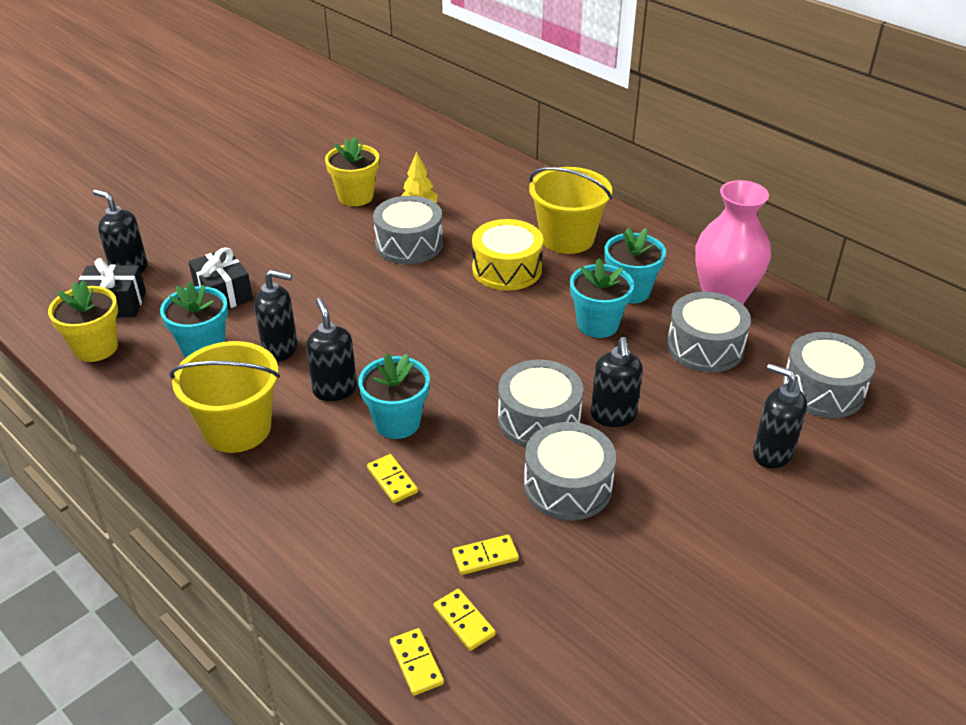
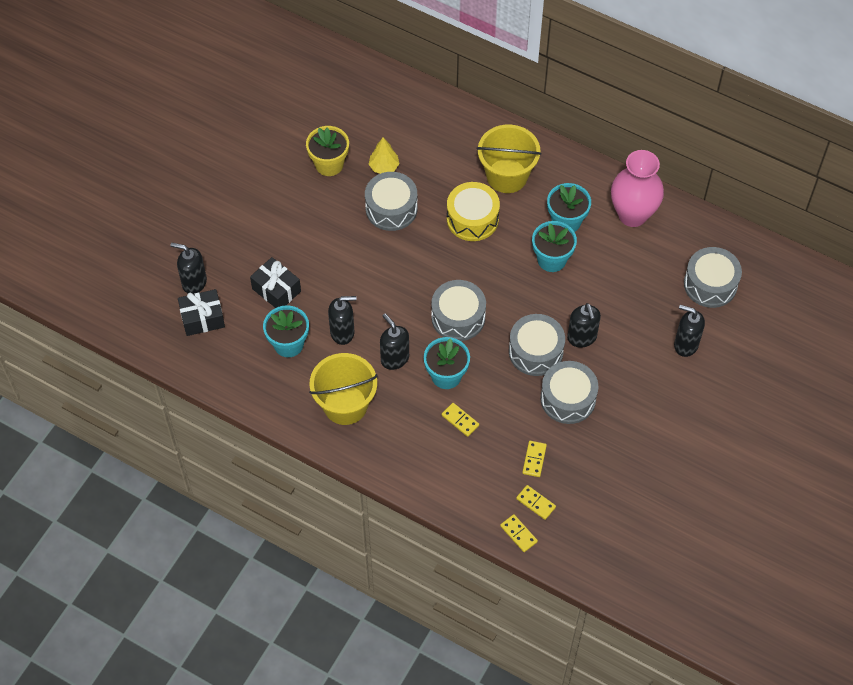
camera: 15 degrees left, 20 degrees up
(96, 348) = (213, 361): yellow flower pot -> none
(485, 556) = (534, 459): yellow domino -> yellow domino turned 45 degrees counterclockwise
(705, 347) = (628, 263): grey drum -> grey drum (458, 317)

